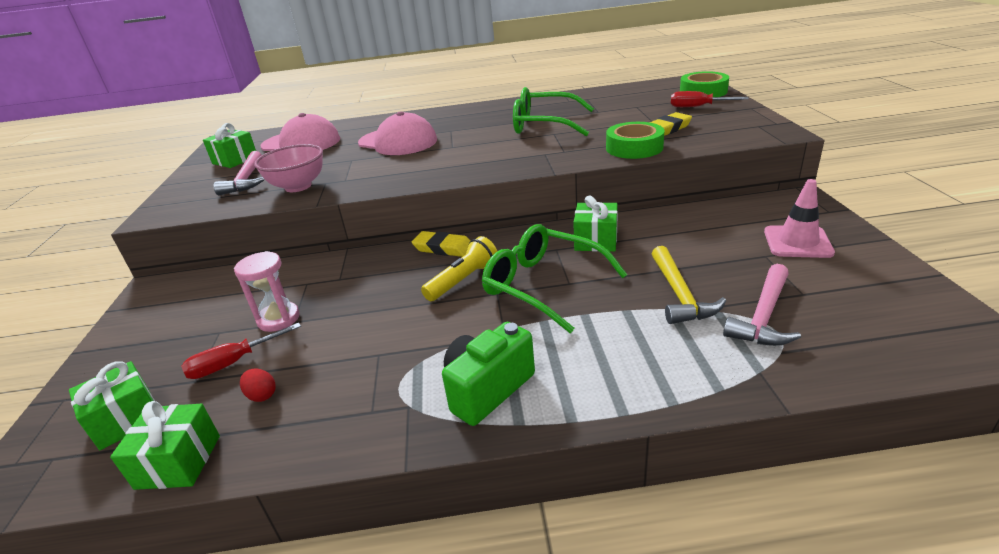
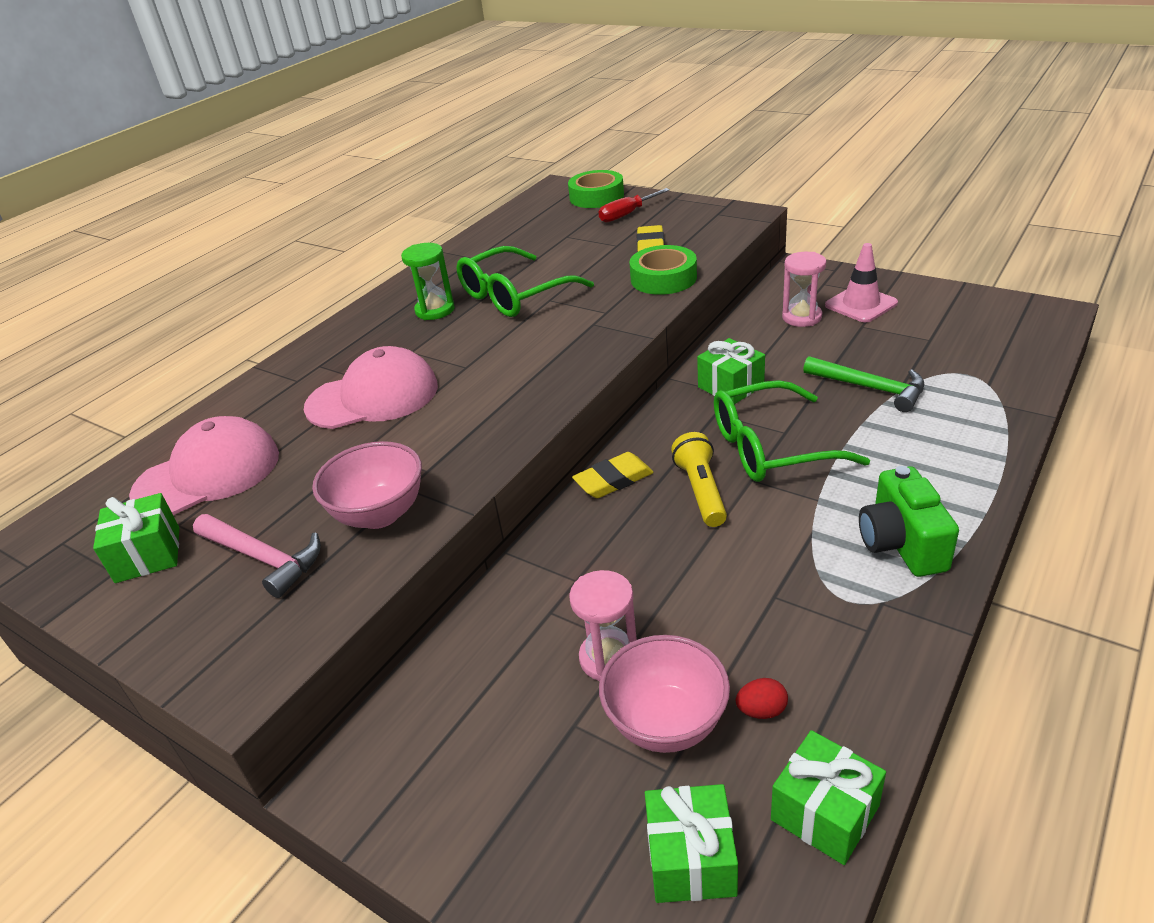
camera: 50 degrees left, 5 degrees up
(234, 362) = (666, 723): red screwdriver -> pink bowl
(498, 117) = (435, 310): none -> green hourglass
(679, 294) = (870, 388): yellow hammer -> green hammer
(731, 227) = (802, 317): none -> pink hourglass
(763, 316) = (940, 369): pink hammer -> none

